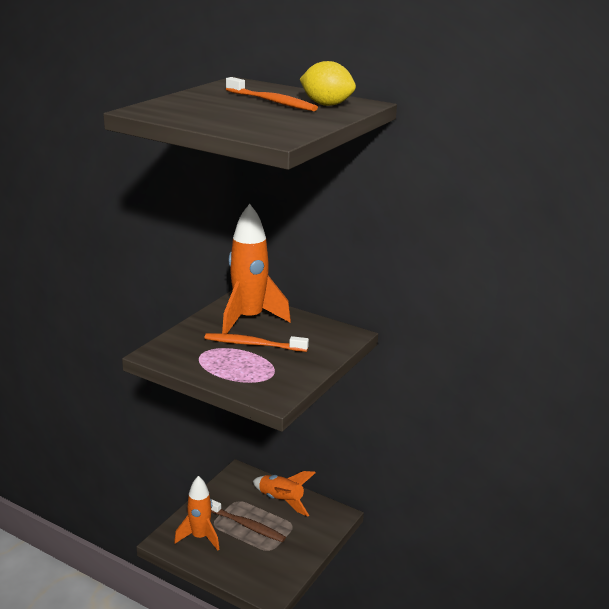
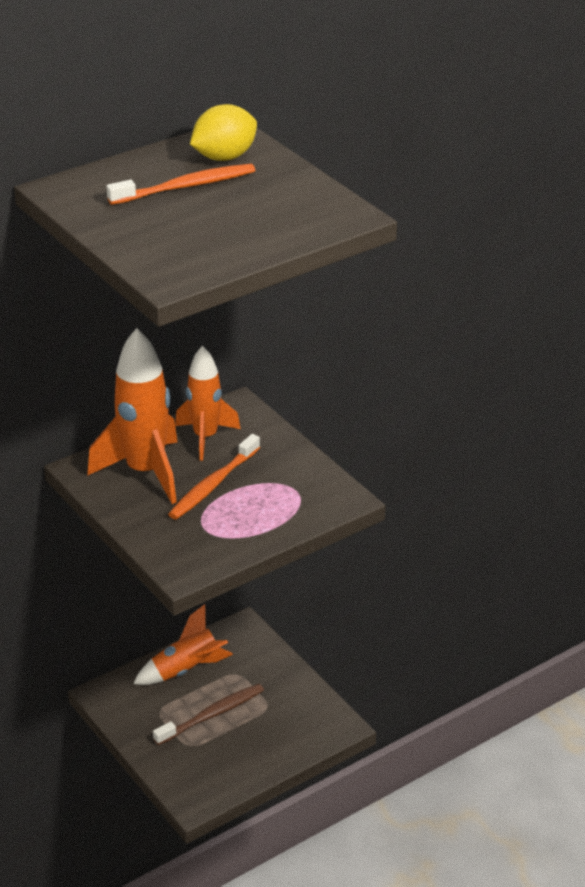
camera: 65 degrees left, 10 degrees up
(200, 537) = (208, 764): orange rocket -> orange rocket (205, 437)

